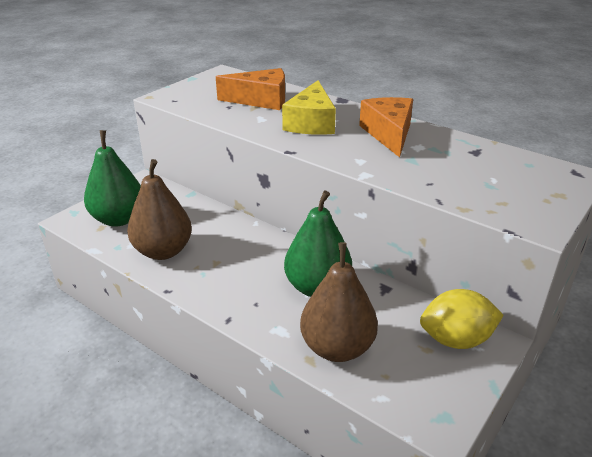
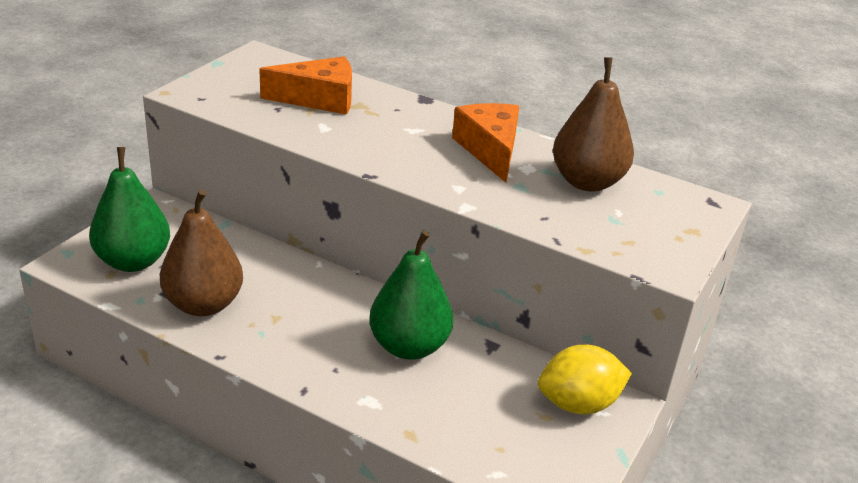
camera: 10 degrees left, 0 degrees up
(311, 123) = (390, 133): yellow cheese -> none
(337, 348) = (441, 419): brown pear -> brown pear (587, 182)

